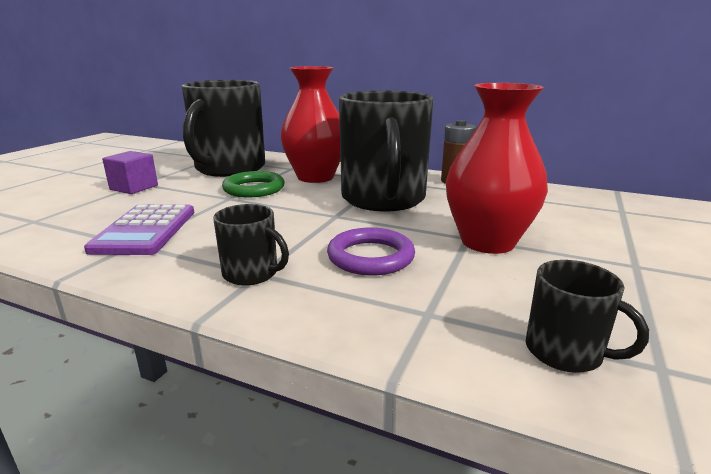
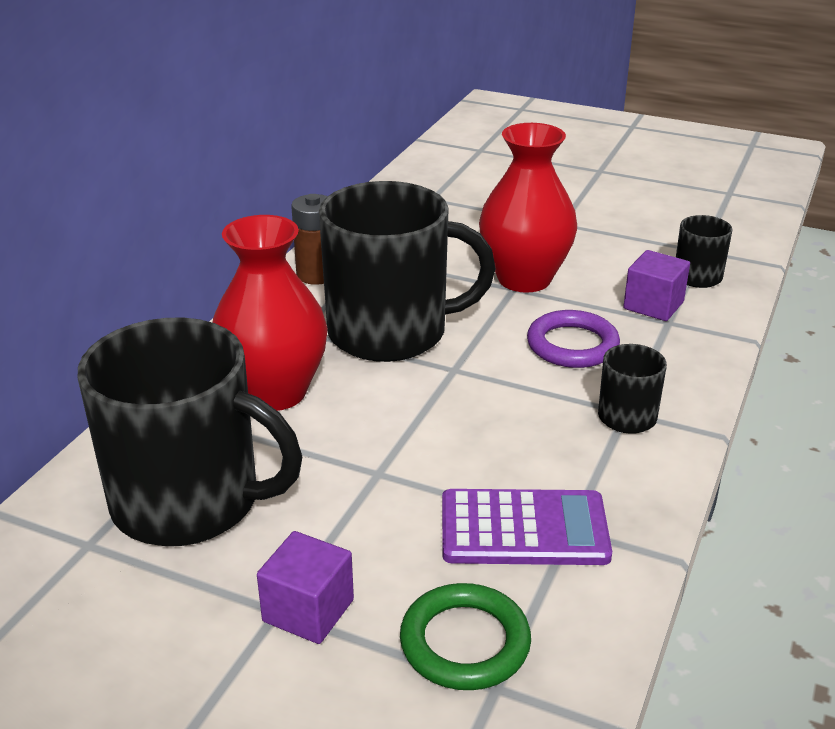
camera: 90 degrees left, 10 degrees up
(254, 189) = (333, 451): green ring -> green ring (465, 642)
(463, 306) = (653, 305): none -> purple cube

